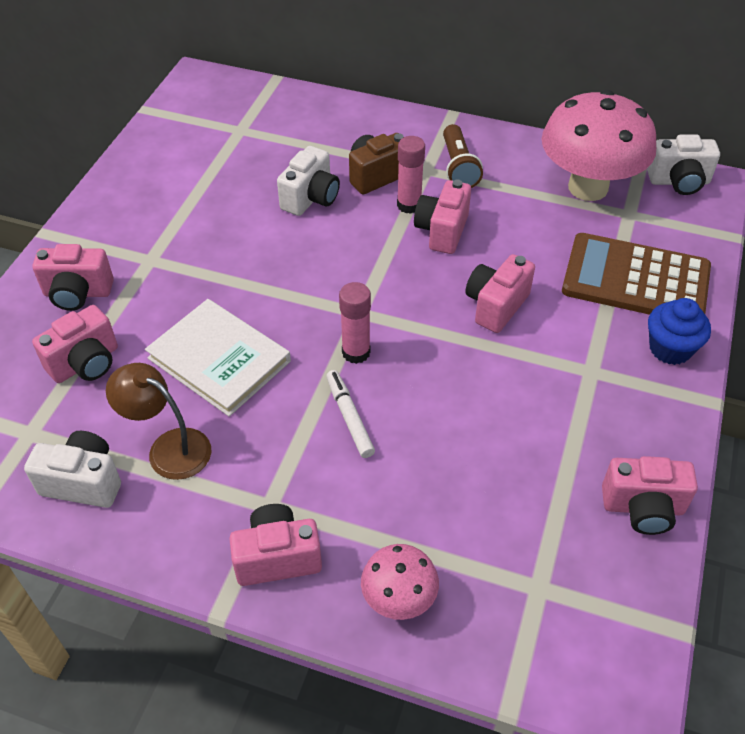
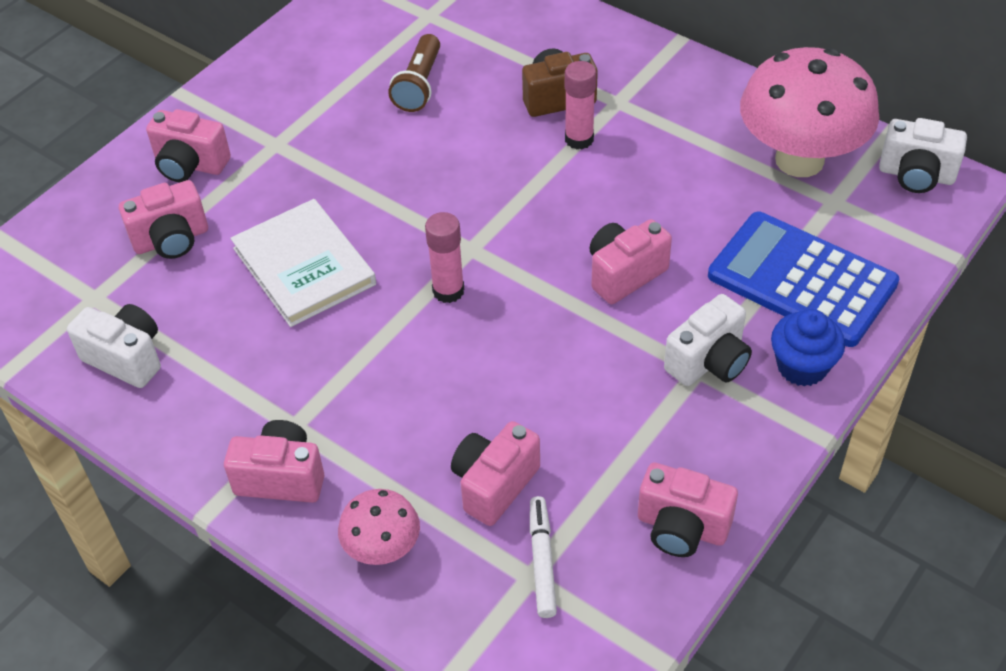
camera: 20 degrees right, 0 degrees up
(169, 448) = (219, 344): brown lamp -> none
(311, 198) = (473, 110): white camera -> white camera (709, 362)
(349, 417) = (411, 357): white marker -> white marker (542, 561)
(442, 231) = (603, 177): pink camera -> pink camera (494, 485)
(458, 167) = (656, 106): brown flashlight -> brown flashlight (419, 85)
(635, 279) = (802, 279): brown calculator -> blue calculator

